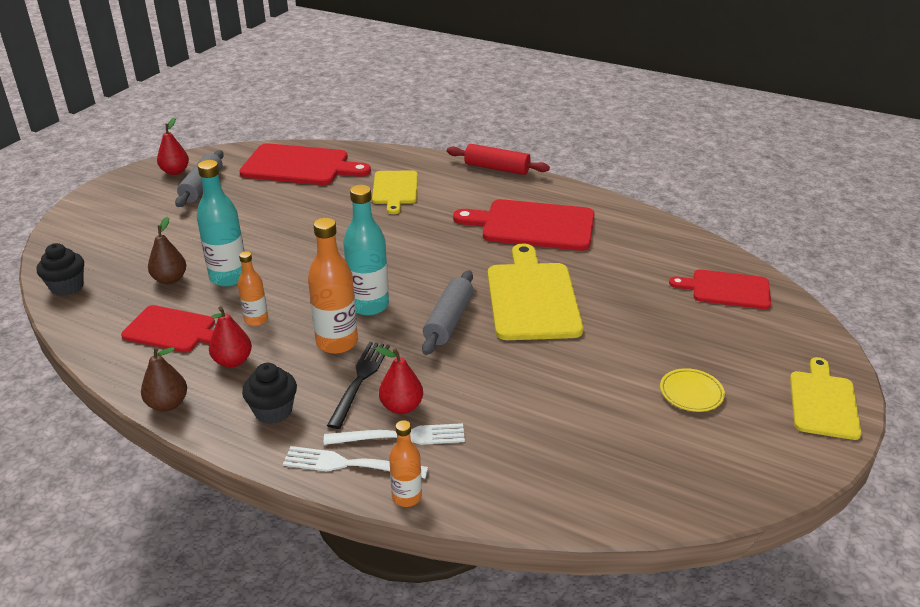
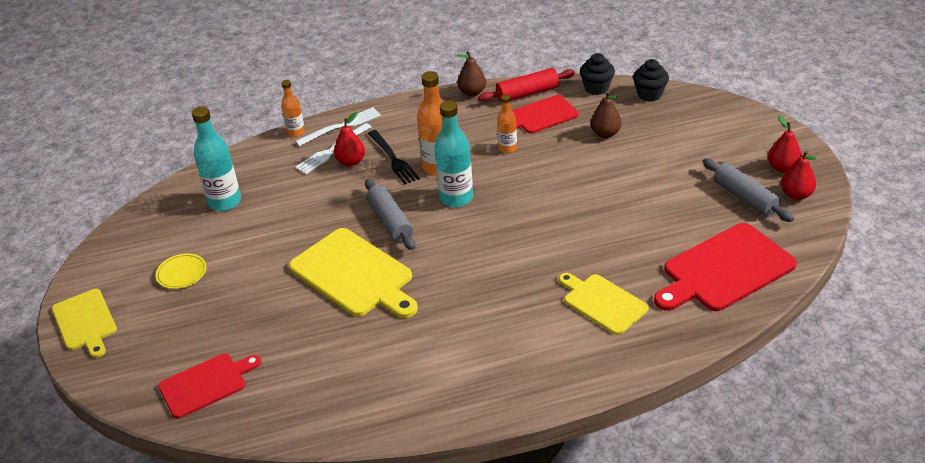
camera: 140 degrees right, 5 degrees up
(229, 277) = (575, 157): turquoise bottle -> turquoise bottle (225, 202)
(233, 361) = (478, 124): red pear -> red pear (782, 168)
(273, 411) = (415, 121): black cupcake -> black cupcake (596, 88)
(497, 168) = (558, 399): red rolling pin -> red rolling pin (527, 93)
(533, 225) = (433, 346): red cutting board -> none

